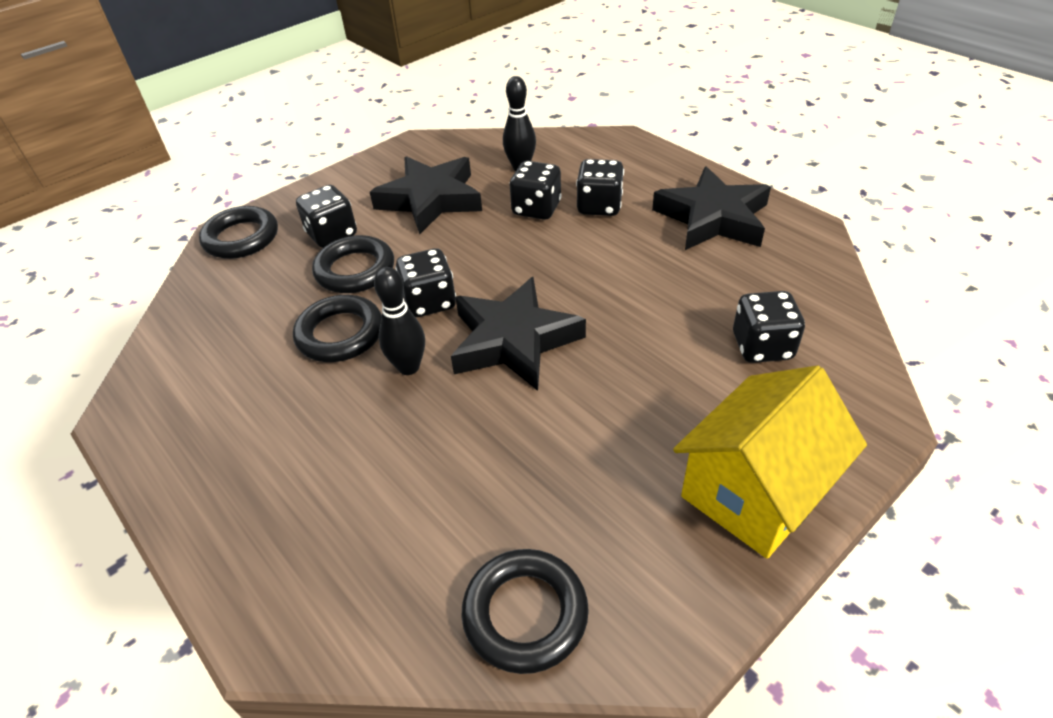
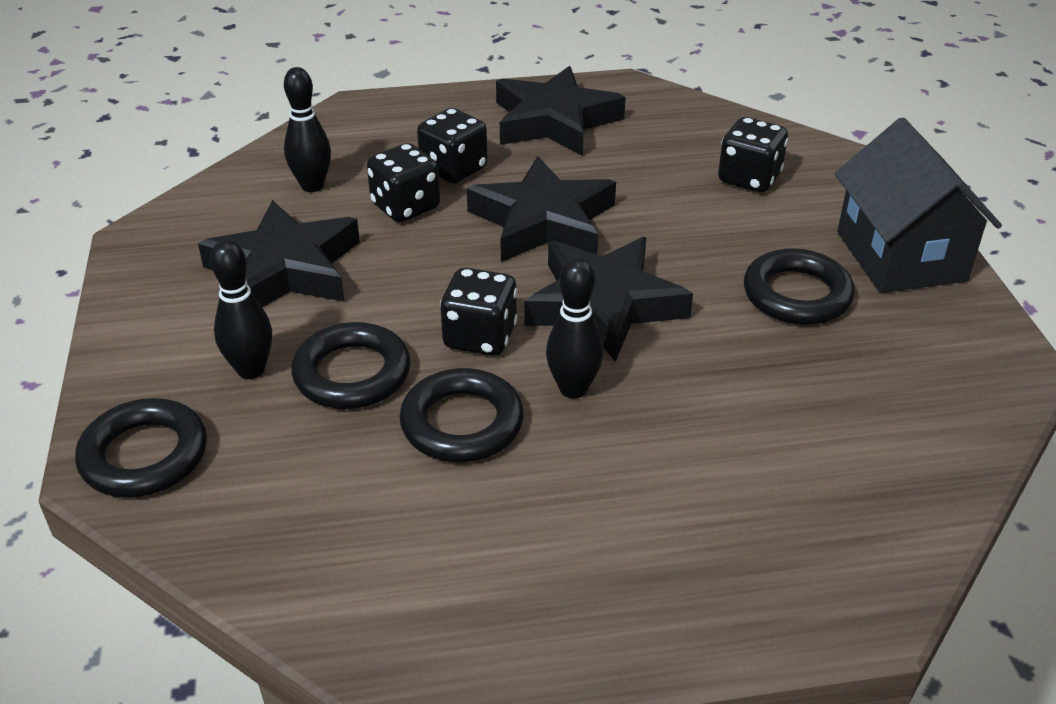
camera: 60 degrees left, 5 degrees down
(332, 234) = (251, 370): black dice -> black bowling pin
(525, 614) = (944, 426): black ring -> black ring (797, 294)
(582, 270) = (543, 222): none -> black star
(755, 491) = (900, 256): yellow house -> black house

